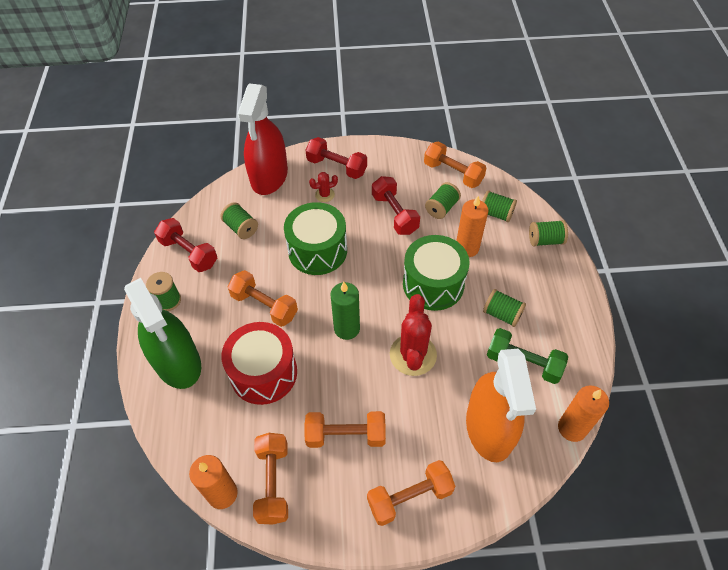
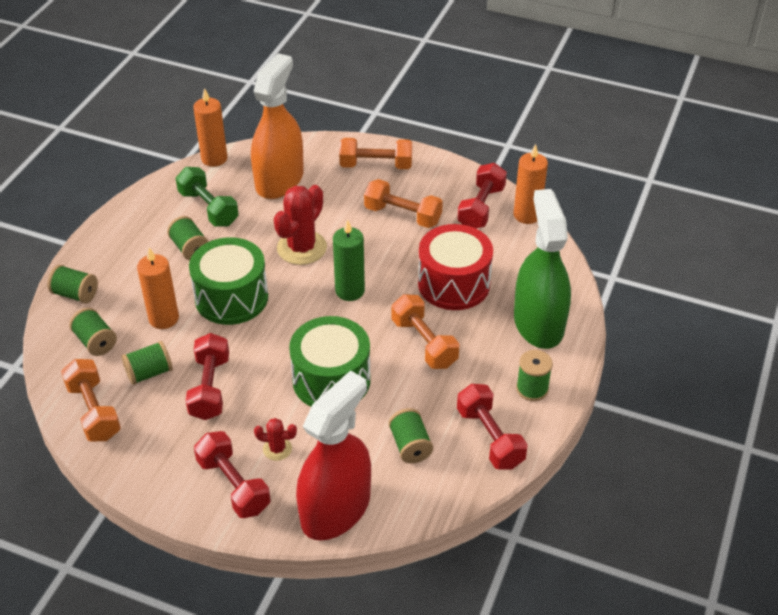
camera: 155 degrees left, 10 degrees down
(273, 483) = (481, 208): orange dumbbell -> red dumbbell

